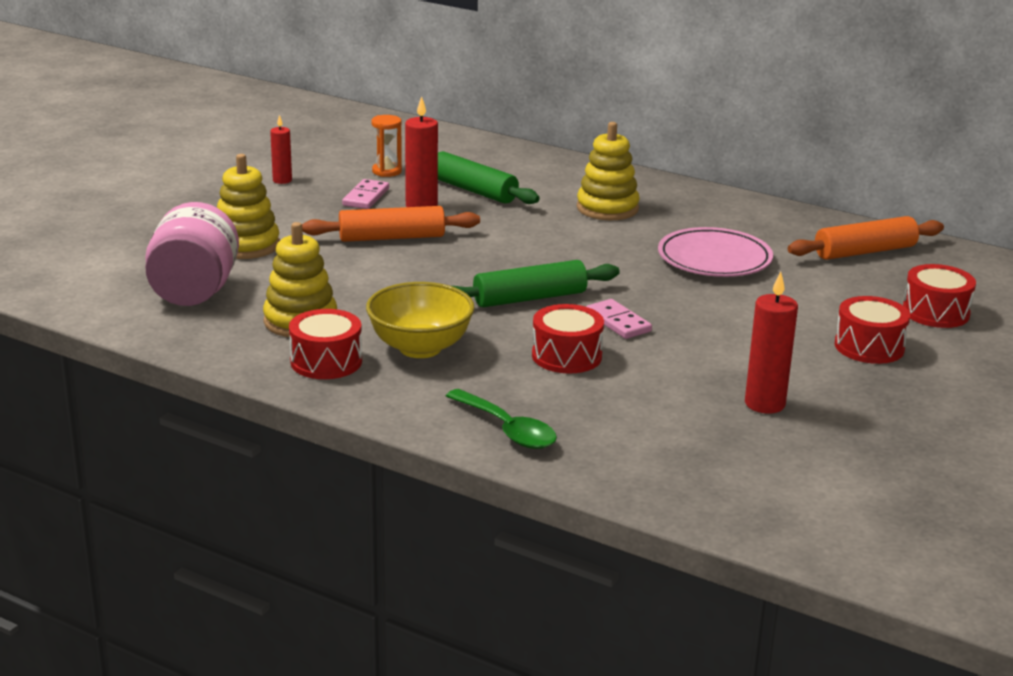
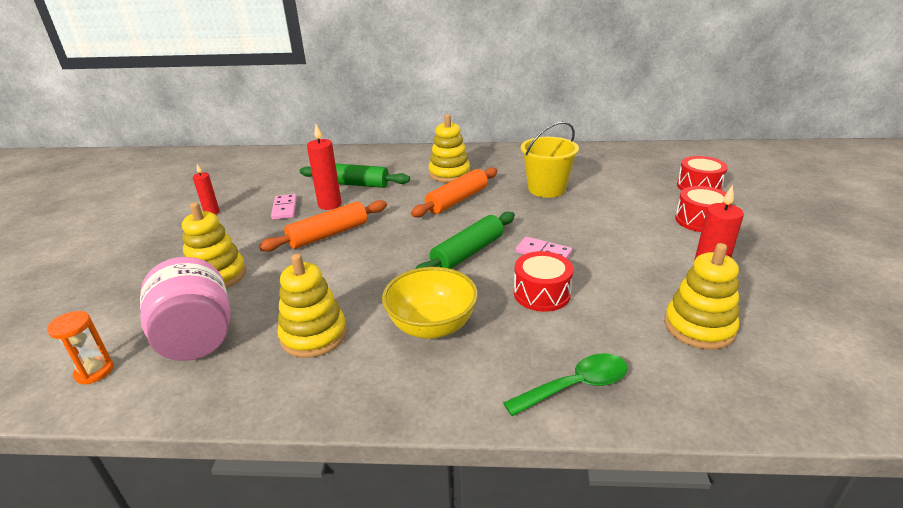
camera: 25 degrees left, 5 degrees up
(326, 361) = (367, 371): red drum -> none
(387, 171) = (285, 186): orange hourglass -> orange hourglass (94, 371)
(507, 429) = (575, 386): green spoon -> green spoon turned 45 degrees counterclockwise
(700, 431) = (699, 327): none -> yellow stacking toy
(714, 259) = (546, 189): pink plate -> yellow bucket
(864, 251) = (616, 161): orange rolling pin -> orange rolling pin (457, 200)

